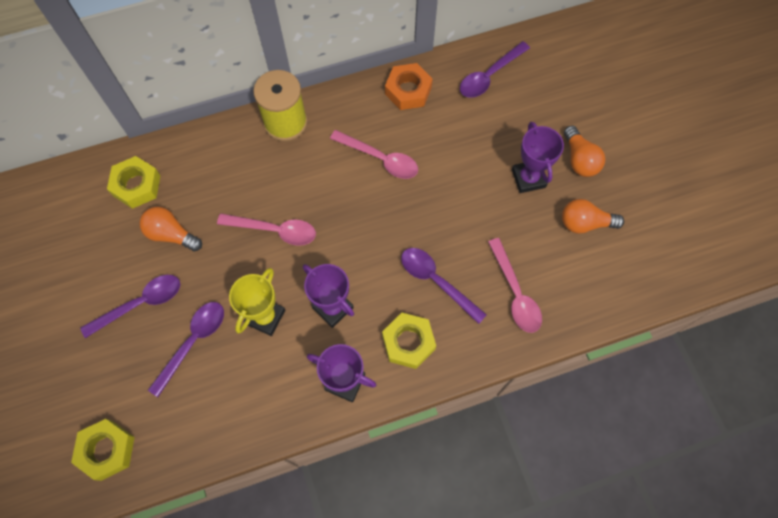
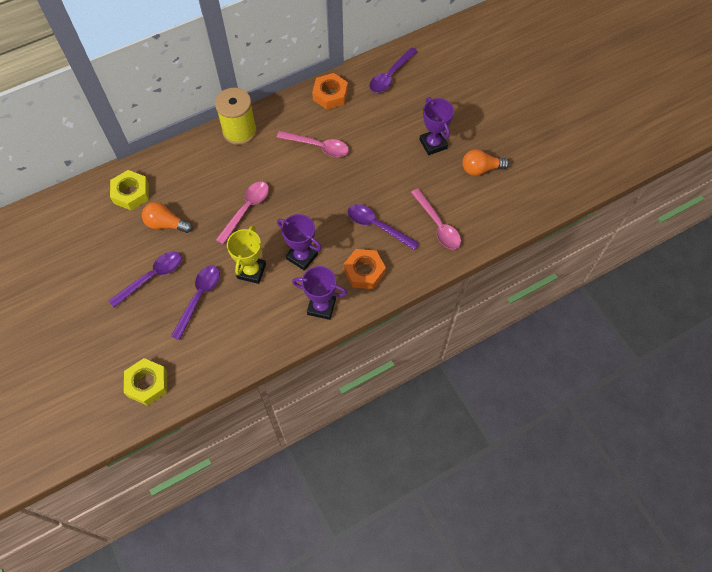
camera: 10 degrees left, 5 degrees down
(275, 230) = (246, 209): pink spoon -> pink spoon turned 60 degrees counterclockwise
(408, 342) = (364, 272): yellow nut -> orange nut
(579, 159) = (469, 125): orange light bulb -> none

